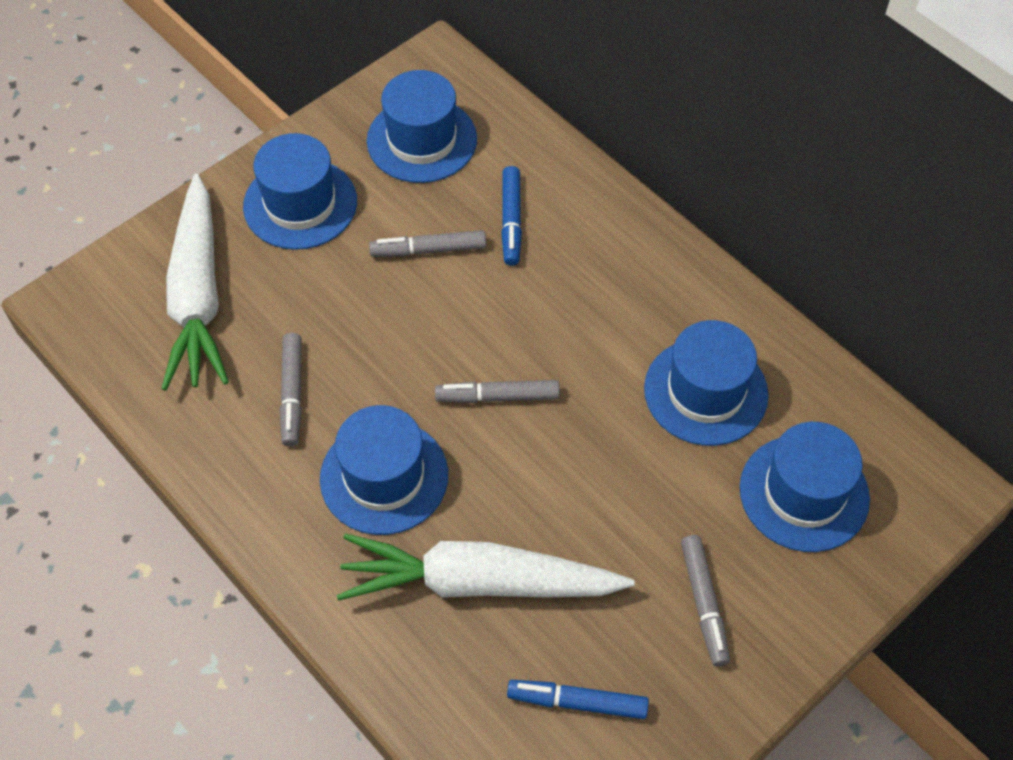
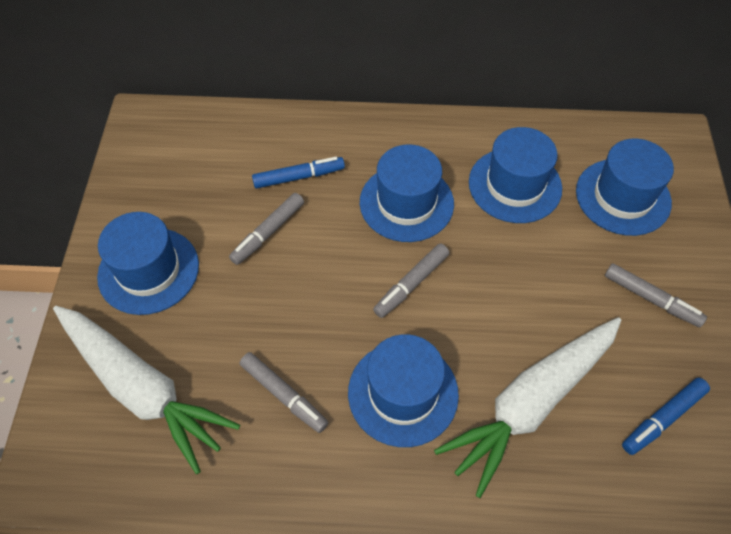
camera: 45 degrees left, 0 degrees up
(422, 140) = (187, 171): blue hat -> blue hat (406, 203)
(511, 221) = (299, 177): blue marker -> blue marker turned 60 degrees counterclockwise

